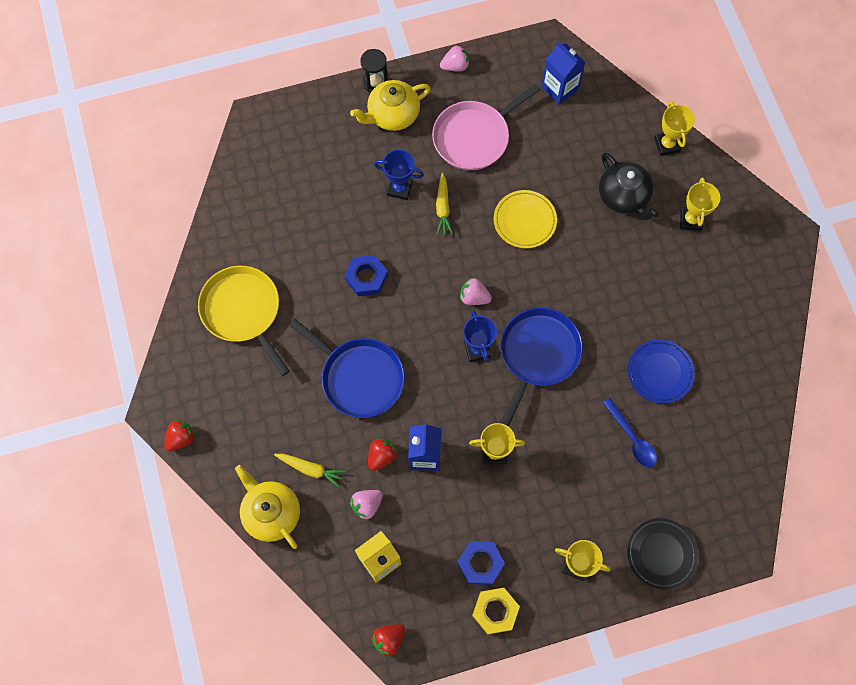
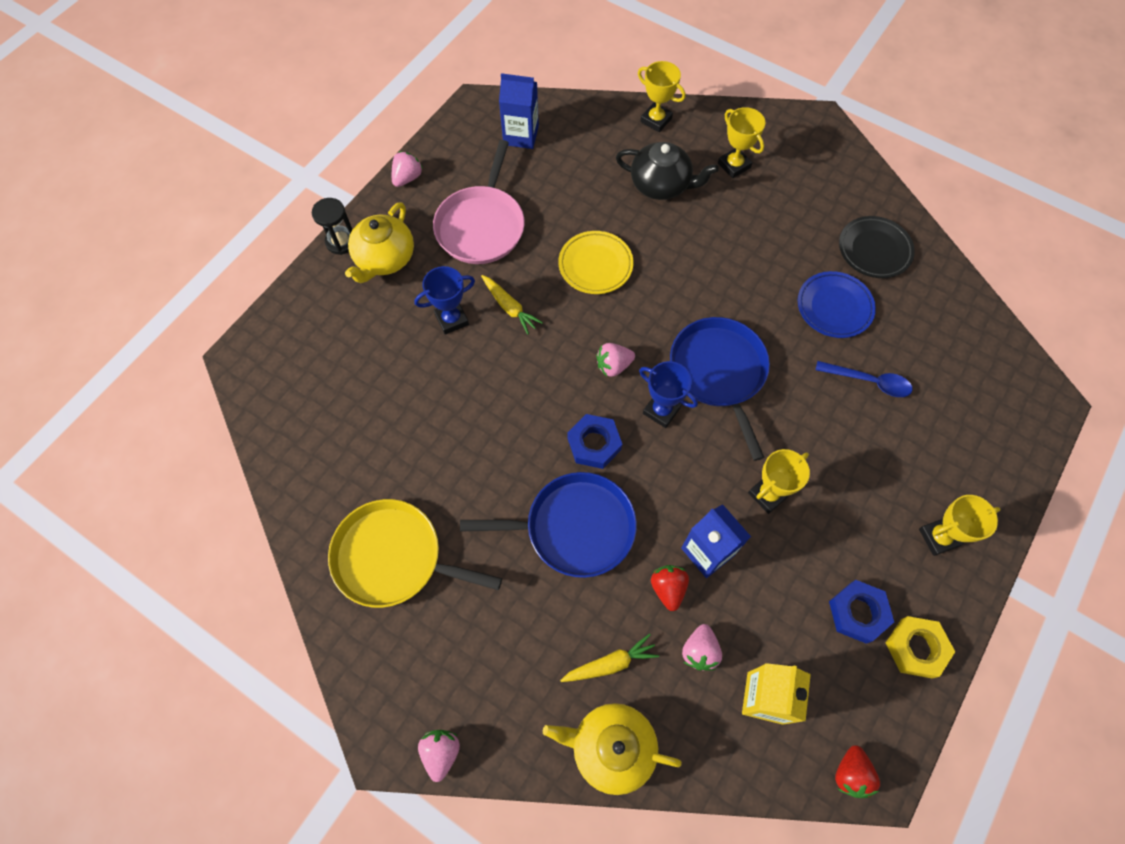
camera: 40 degrees left, 5 degrees down
(181, 438) = (441, 752): red strawberry -> pink strawberry
(366, 277) = (493, 425): blue nut -> blue nut (594, 444)
(661, 554) = (993, 463): black plate -> black plate (874, 250)

